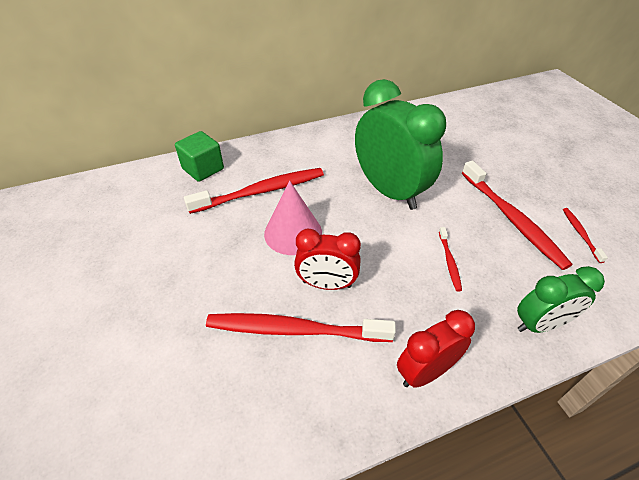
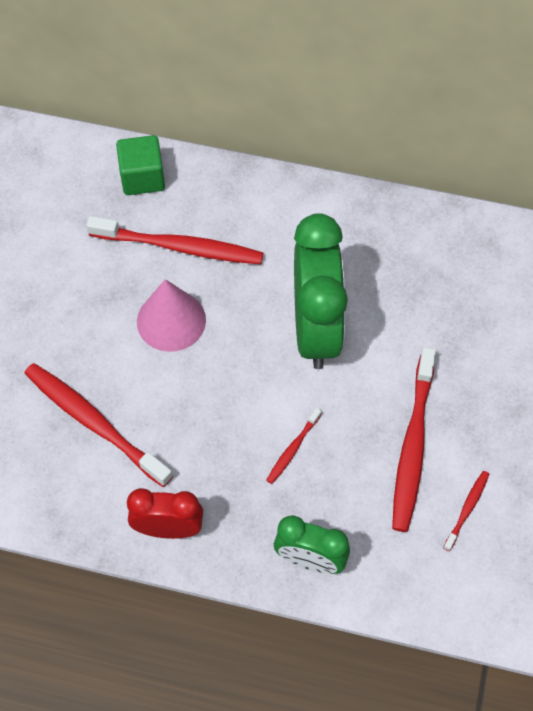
camera: 35 degrees right, 15 degrees up
(327, 284) = (156, 397): red clock -> none

